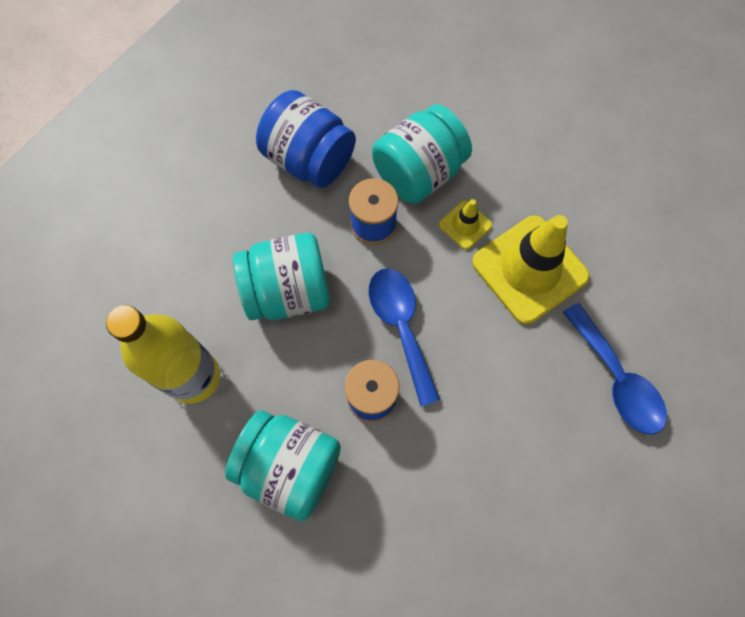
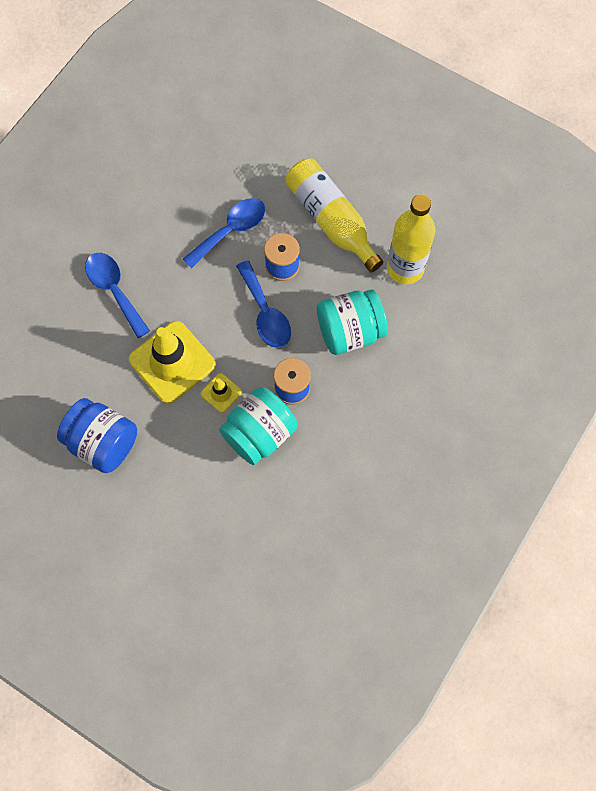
camera: 175 degrees right, 0 degrees up
(290, 466) = (331, 220): turquoise jar -> yellow bottle
(309, 159) = (349, 438): blue jar -> blue jar (103, 442)
(445, 462) = (231, 230): none -> blue spoon

